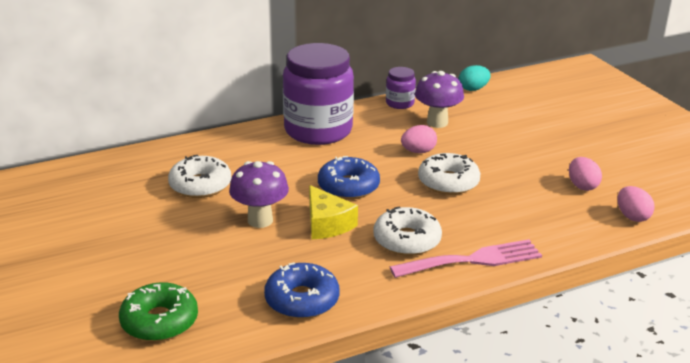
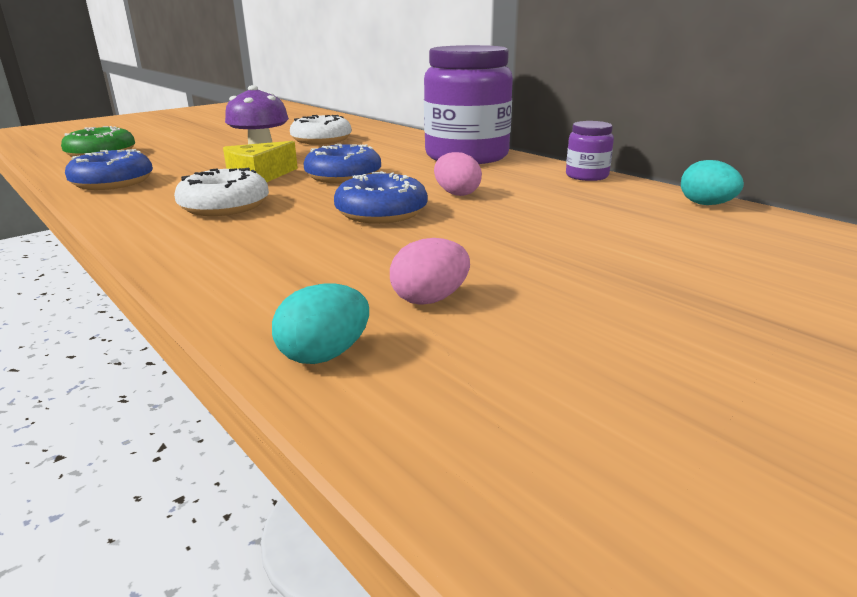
camera: 75 degrees right, 5 degrees down
(437, 122) = (555, 195): purple mushroom -> none
(448, 182) = (381, 213): white donut -> blue donut
(473, 260) = (172, 238): pink fork -> none
(632, 216) = (324, 355): pink egg -> turquoise egg

